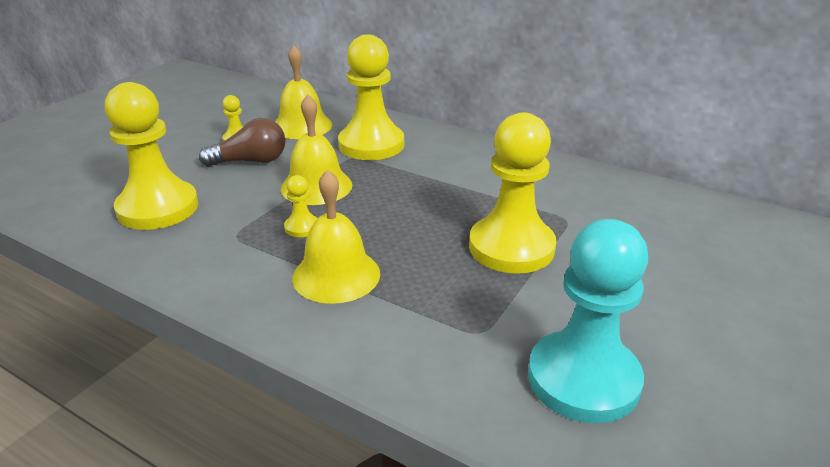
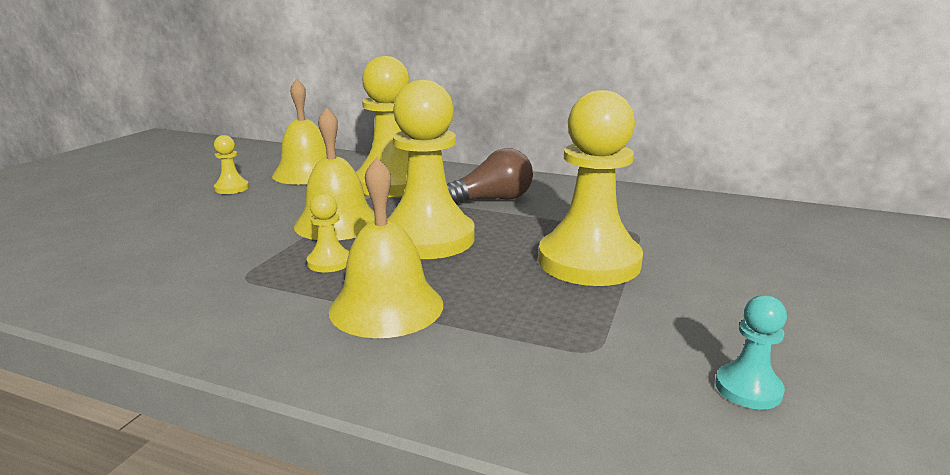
camera: 10 degrees left, 10 degrees down
(158, 208) = (135, 257): yellow pawn -> yellow pawn (428, 239)
(251, 161) = (252, 206): brown light bulb -> brown light bulb (491, 200)
(583, 379) = (748, 388): turquoise pawn -> turquoise pawn, size x0.43

